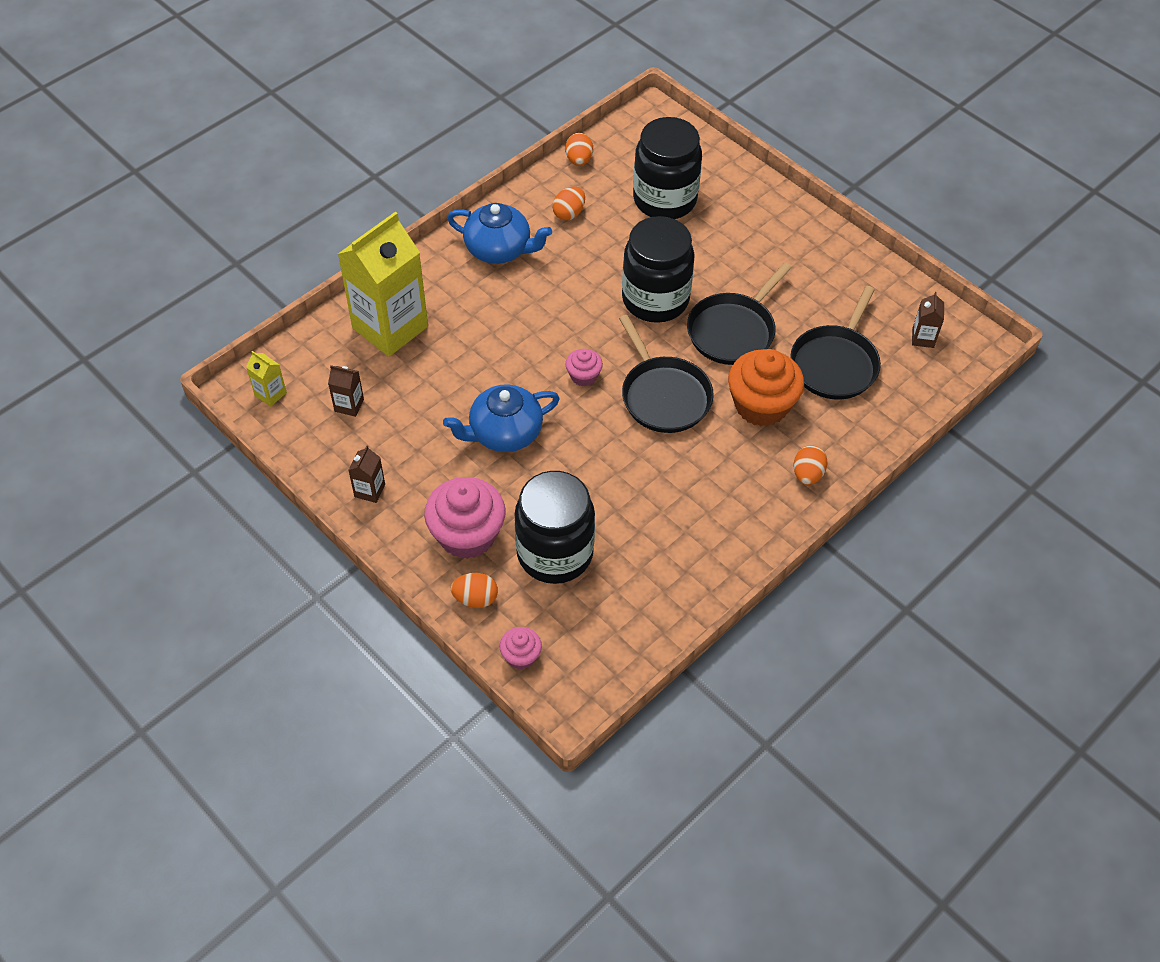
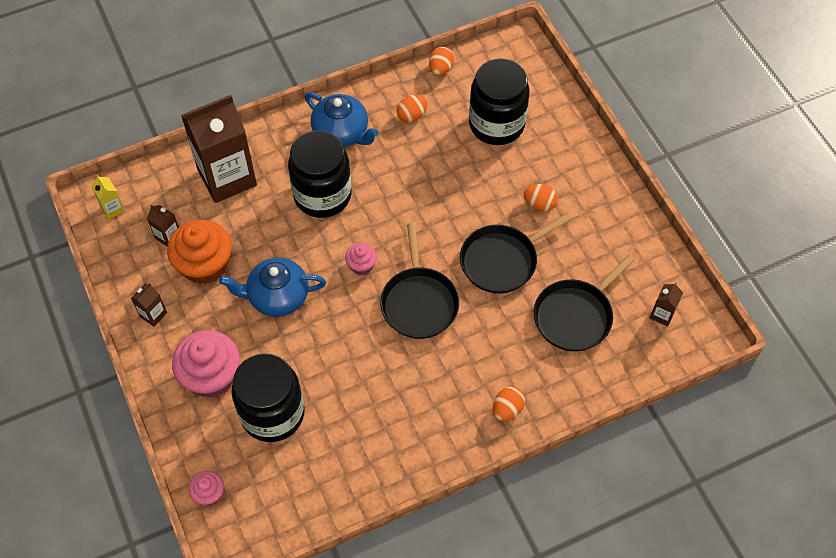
camera: 20 degrees right, 5 degrees up
(390, 327) = (227, 177): yellow carton -> brown carton
(475, 598) = (195, 432): orange egg -> orange egg (539, 204)
(655, 299) = (449, 213): black jar -> black jar (322, 195)
(761, 405) = (496, 335): orange cupcake -> orange cupcake (204, 265)

